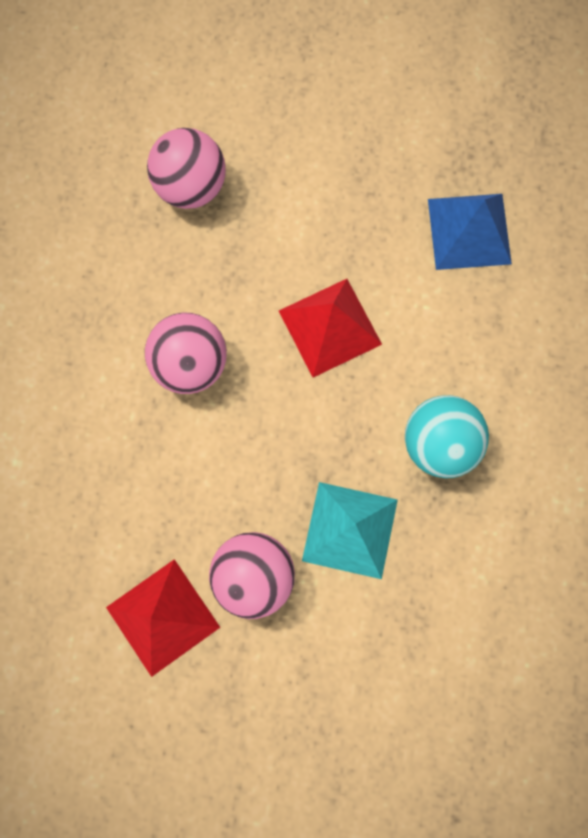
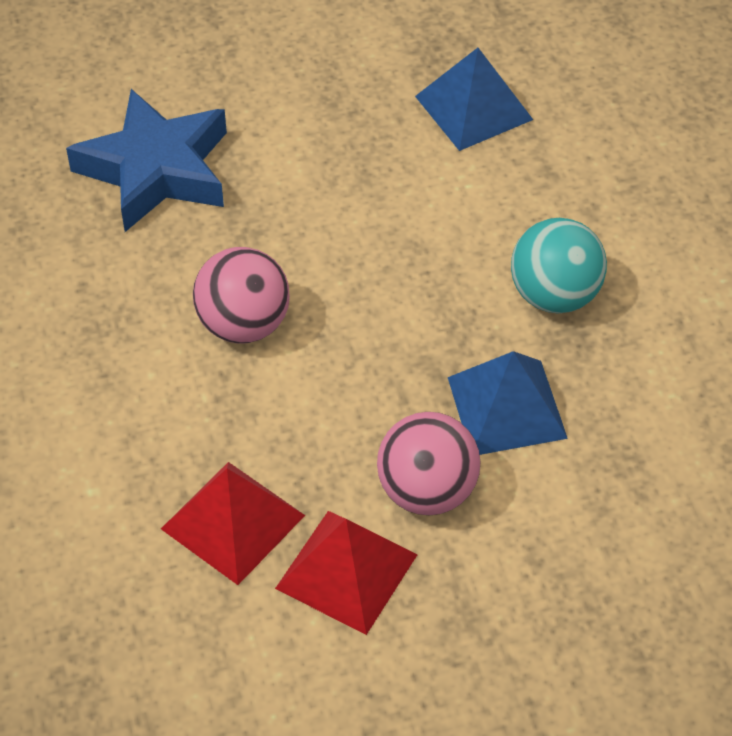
camera: 25 degrees left, 25 degrees down
(191, 186) = (156, 170): pink ball -> blue star
(330, 327) = (378, 238): red pyramid -> red pyramid (233, 522)
(350, 530) = (507, 407): turquoise pyramid -> blue pyramid

